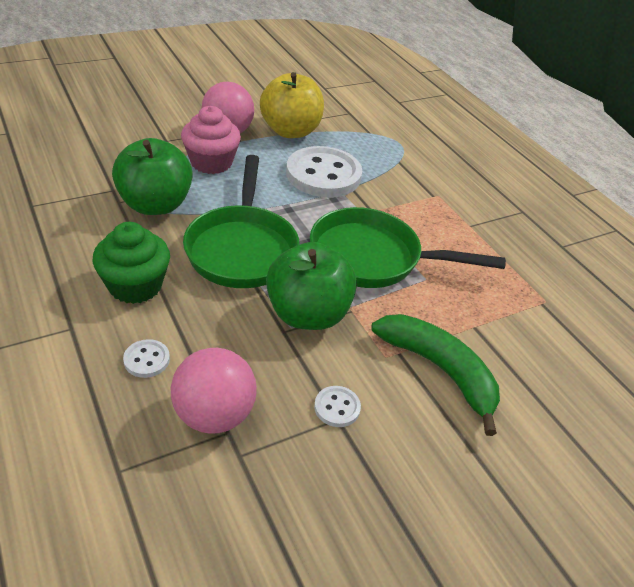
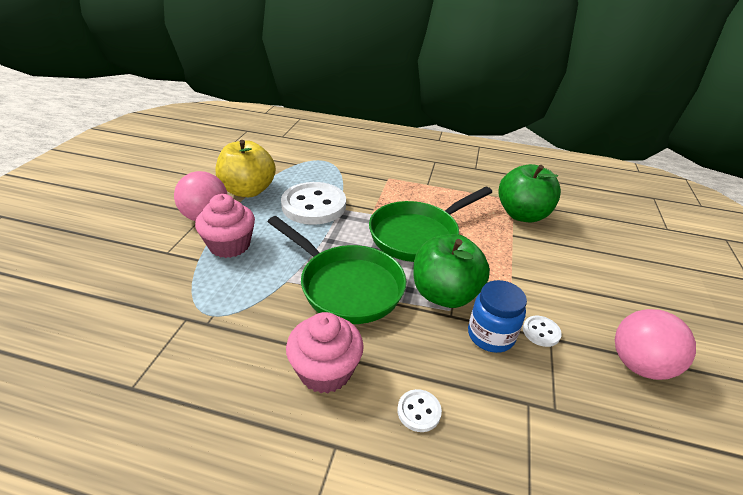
camera: 45 degrees left, 5 degrees down
(135, 286) = (325, 371): green cupcake -> pink cupcake
(155, 205) = (240, 303): green apple -> green apple (522, 215)
(214, 414) = (507, 401): pink ball -> pink ball (639, 365)
(288, 370) = (490, 335): none -> blue jar
(439, 370) = (538, 269): green banana -> none

